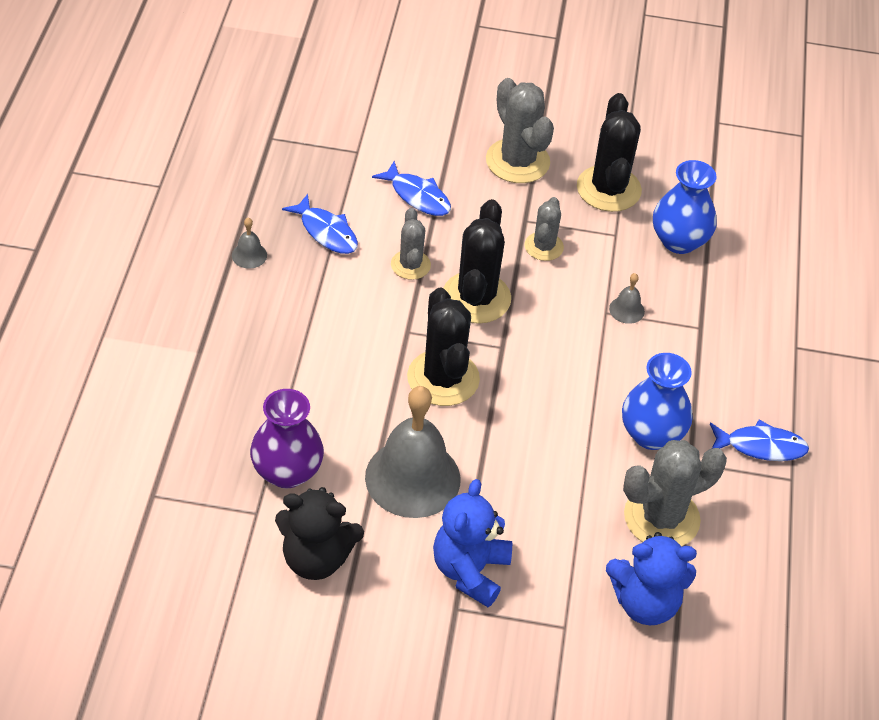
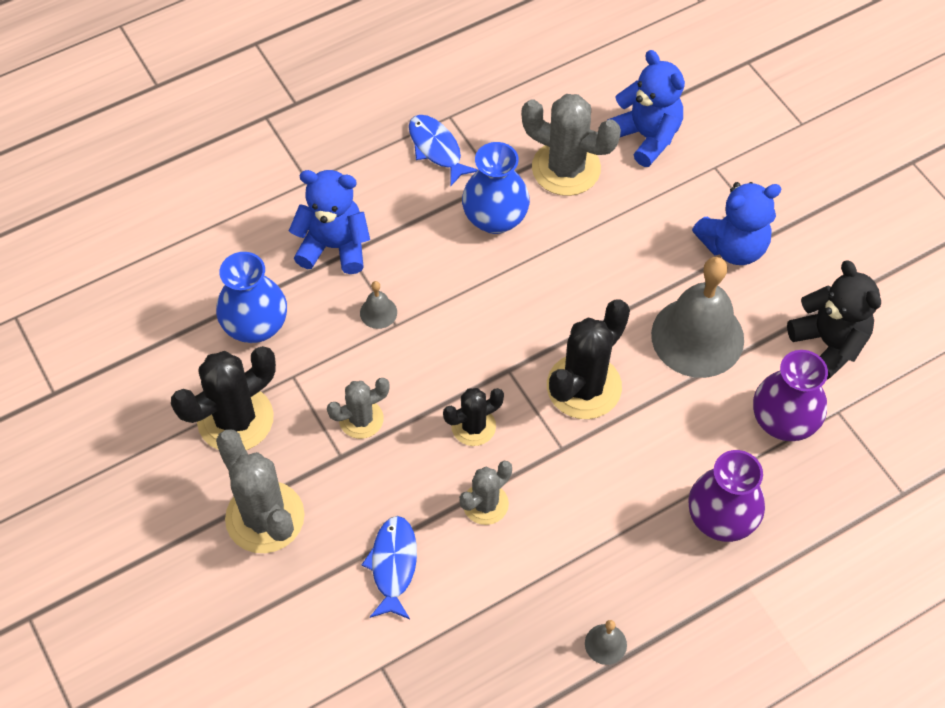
camera: 125 degrees left, 10 degrees up
(259, 375) = (721, 518): none -> purple vase
(326, 232) = (513, 604): blue fish -> none
(476, 298) = (473, 426): black cactus -> black cactus, size x0.59
(517, 161) = (265, 517): grey cactus -> grey cactus turned 60 degrees counterclockwise
(714, 323) = (334, 246): none -> blue teddy bear

